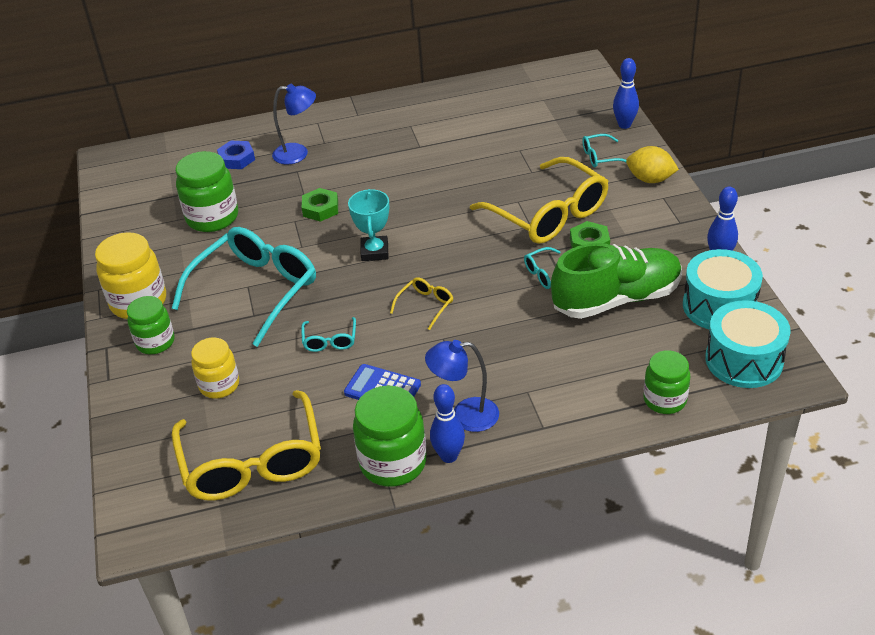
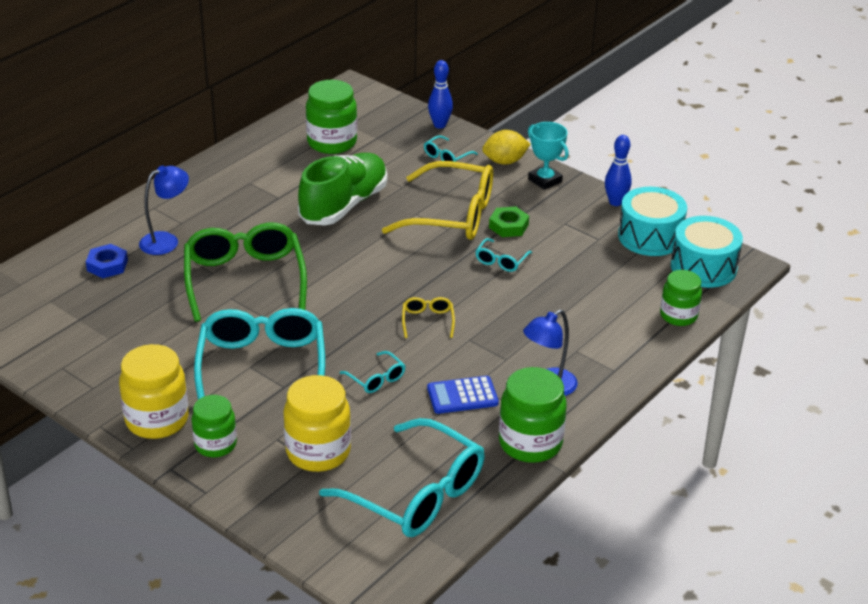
camera: 40 degrees left, 5 degrees down
(212, 218) = (145, 323): green jar -> green jar (332, 142)
(219, 385) = (318, 452): yellow jar -> yellow jar, size x1.52
(252, 462) = (416, 494): yellow glasses -> turquoise glasses
(320, 209) = (244, 279): green nut -> green glasses
(374, 252) = (336, 296): turquoise trophy -> turquoise trophy (545, 180)
(449, 456) = (567, 420): blue bowling pin -> none
(616, 299) = (572, 259): green shoe -> green shoe (344, 205)

